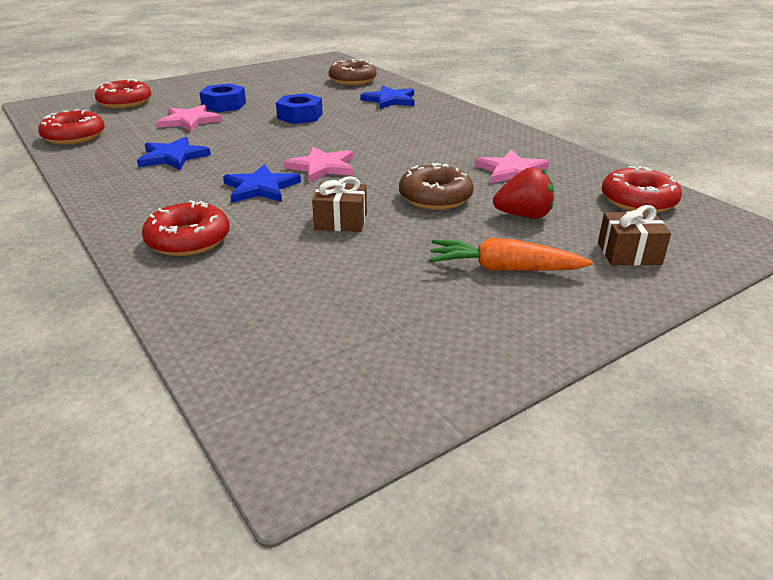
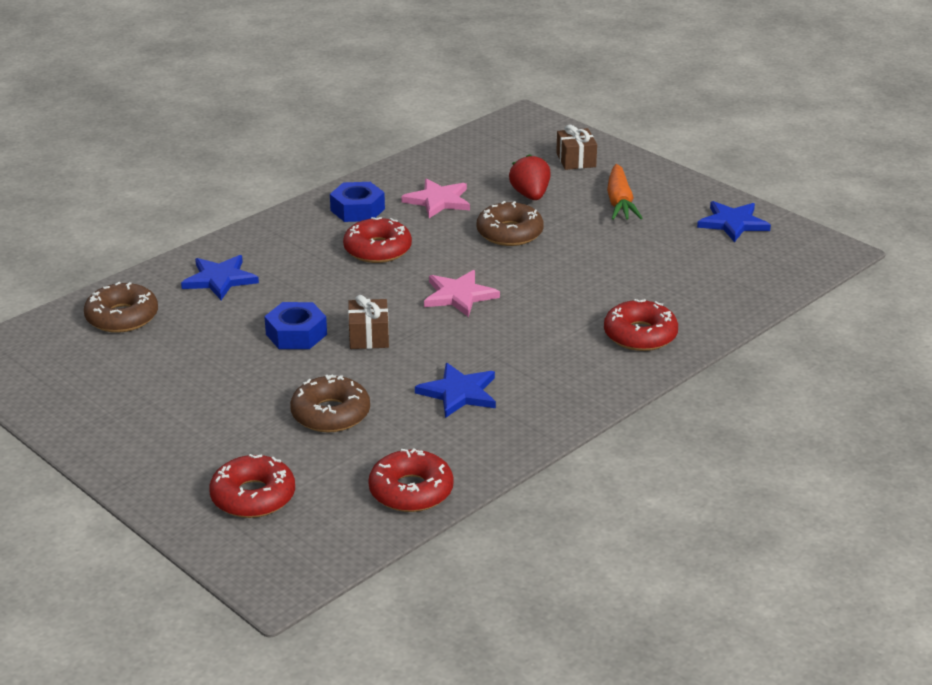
camera: 100 degrees left, 0 degrees up
(189, 121) = (330, 414): pink star -> brown donut
(224, 105) = (256, 402): blue nut -> blue nut (357, 210)
(260, 188) = (522, 321): blue star -> blue star (733, 223)
(341, 221) = (574, 271): brown gift -> brown gift (369, 336)
(638, 200) = (483, 151): red donut -> red donut (377, 249)

